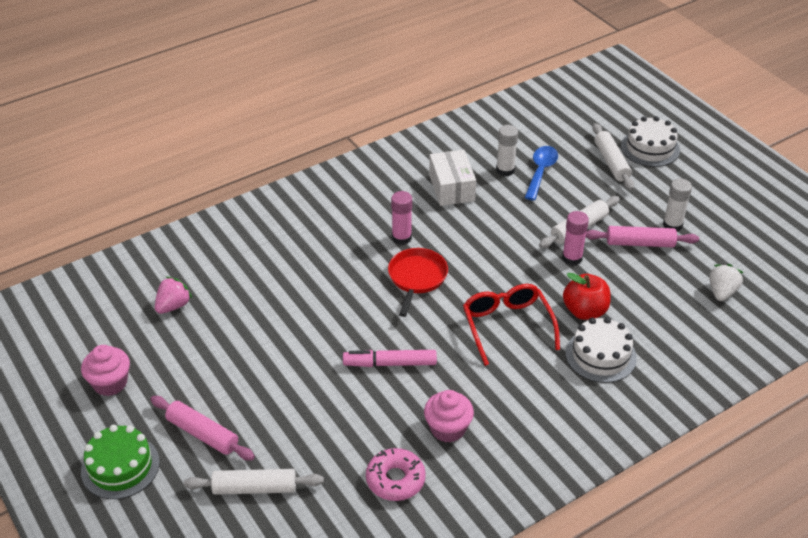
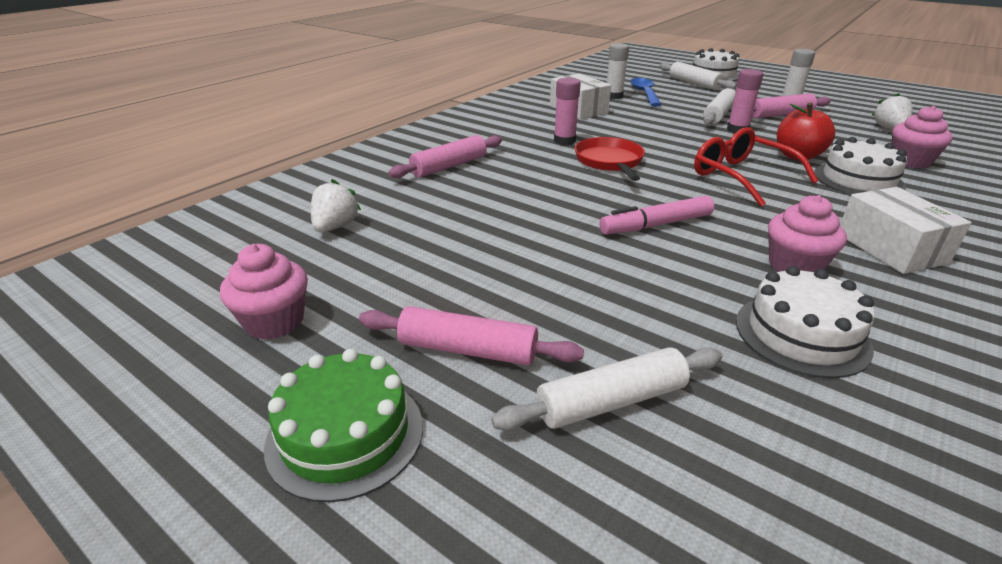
camera: 20 degrees left, 10 degrees down
(173, 306) = (335, 227): pink strawberry -> white strawberry
(285, 252) = (449, 166): none -> pink rolling pin
(395, 480) = (801, 334): pink donut -> white cake
(534, 432) = (890, 248): none -> white box
(677, 344) = (910, 161): none -> pink cupcake

